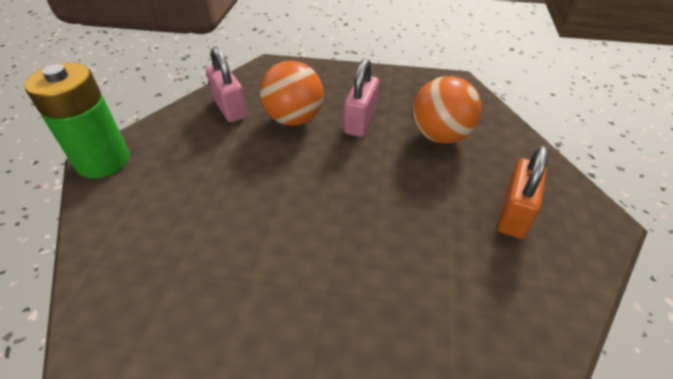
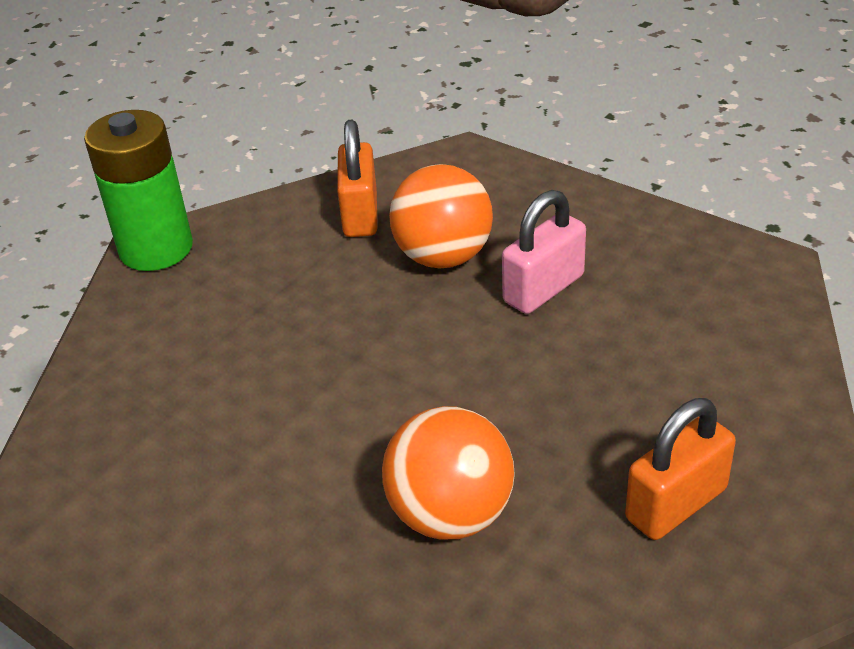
camera: 30 degrees right, 5 degrees down
(230, 108) = (360, 214): pink padlock -> orange padlock
(440, 136) = (657, 349): orange ball -> orange ball (450, 514)

